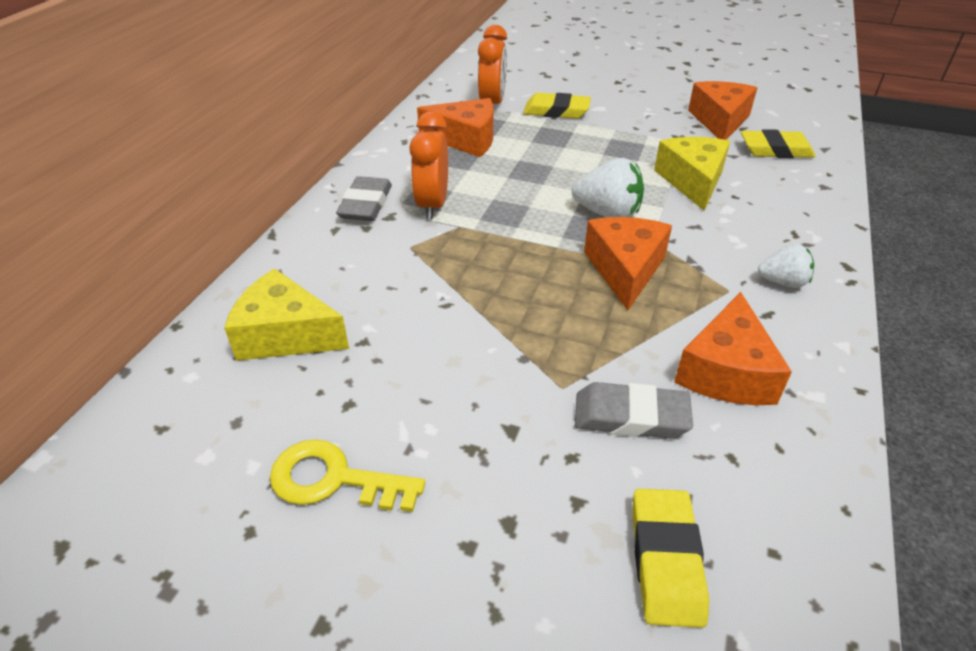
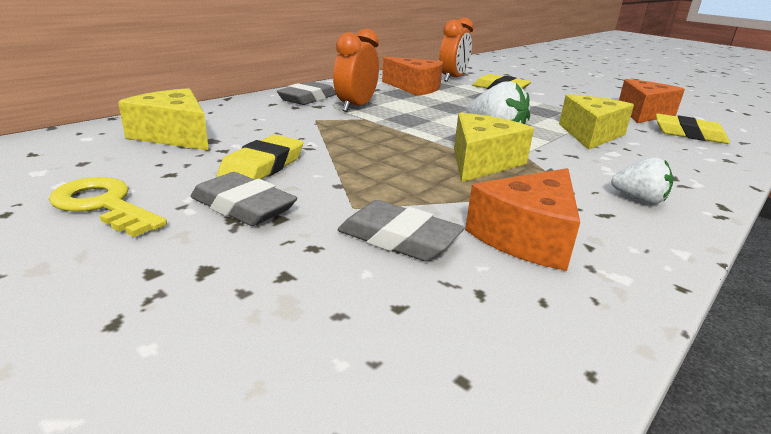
camera: 20 degrees right, 15 degrees down
(466, 427) = (243, 206): none -> grey eraser
(625, 269) = (482, 162): orange cheese -> yellow cheese
(665, 560) = (327, 343): yellow eraser -> yellow eraser (262, 166)

